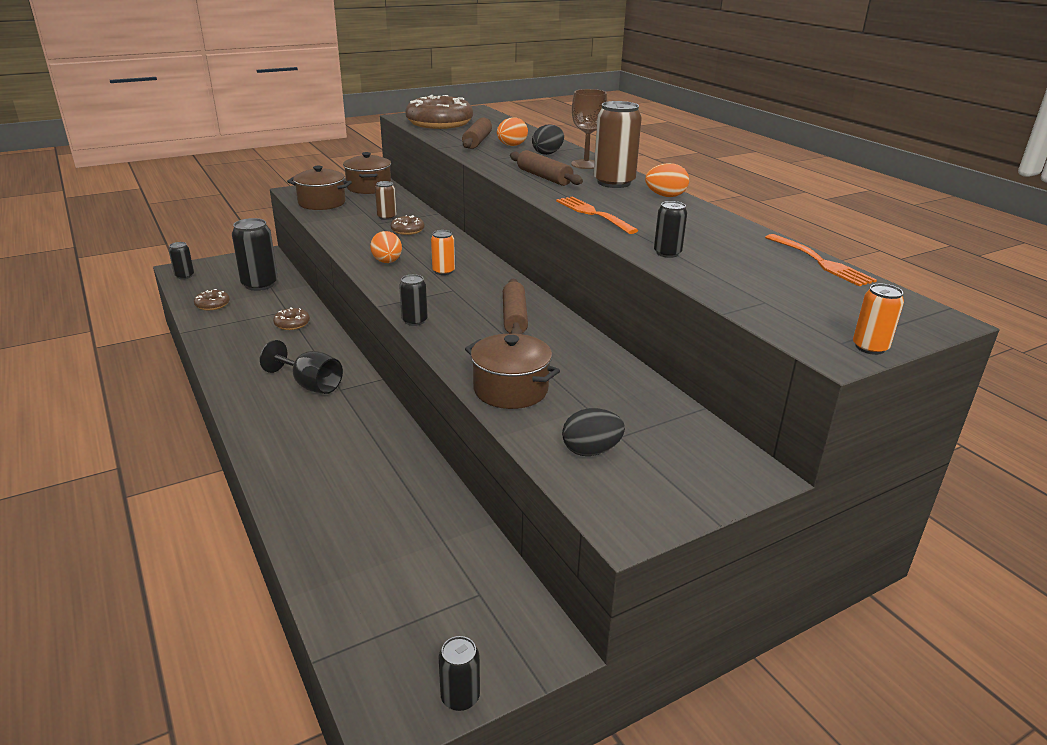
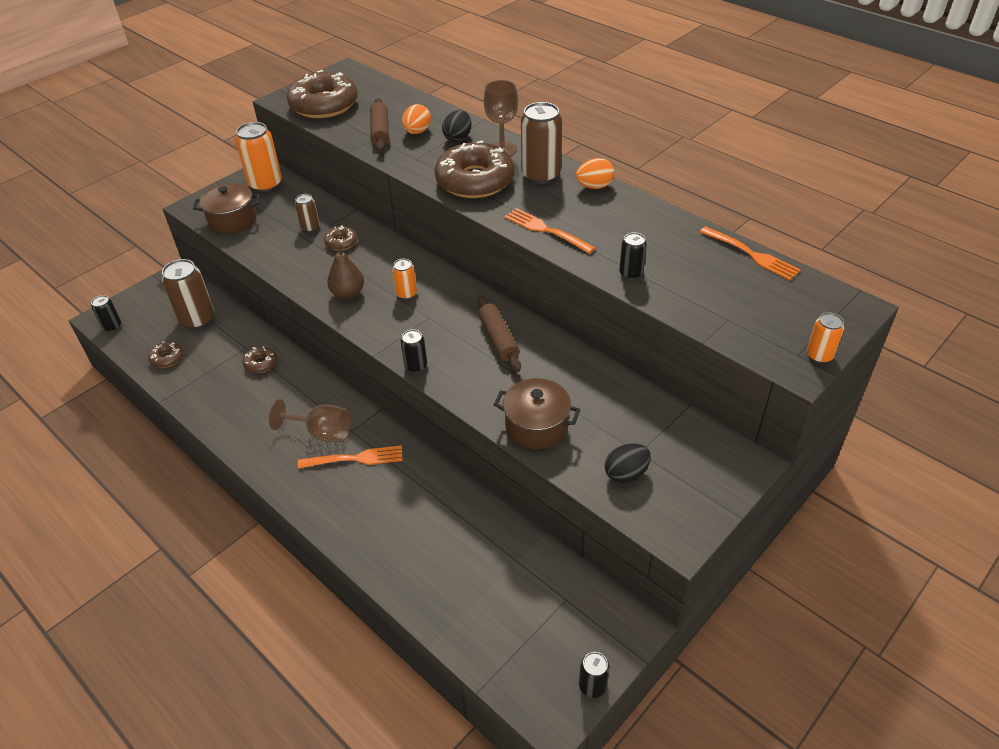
camera: 15 degrees left, 15 degrees up
(260, 284) = (197, 319): black can -> brown can
(310, 385) = (322, 433): black goblet -> brown goblet
(327, 411) = (354, 459): none -> orange fork
(369, 187) = (265, 184): brown pot -> orange can
(387, 262) = (348, 294): orange egg -> brown pear
(544, 177) = (475, 181): brown rolling pin -> brown donut

